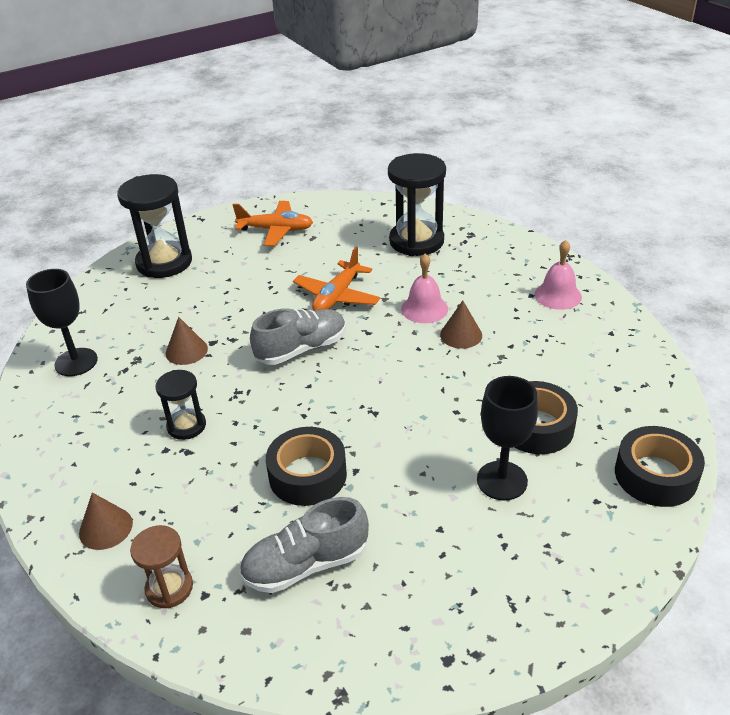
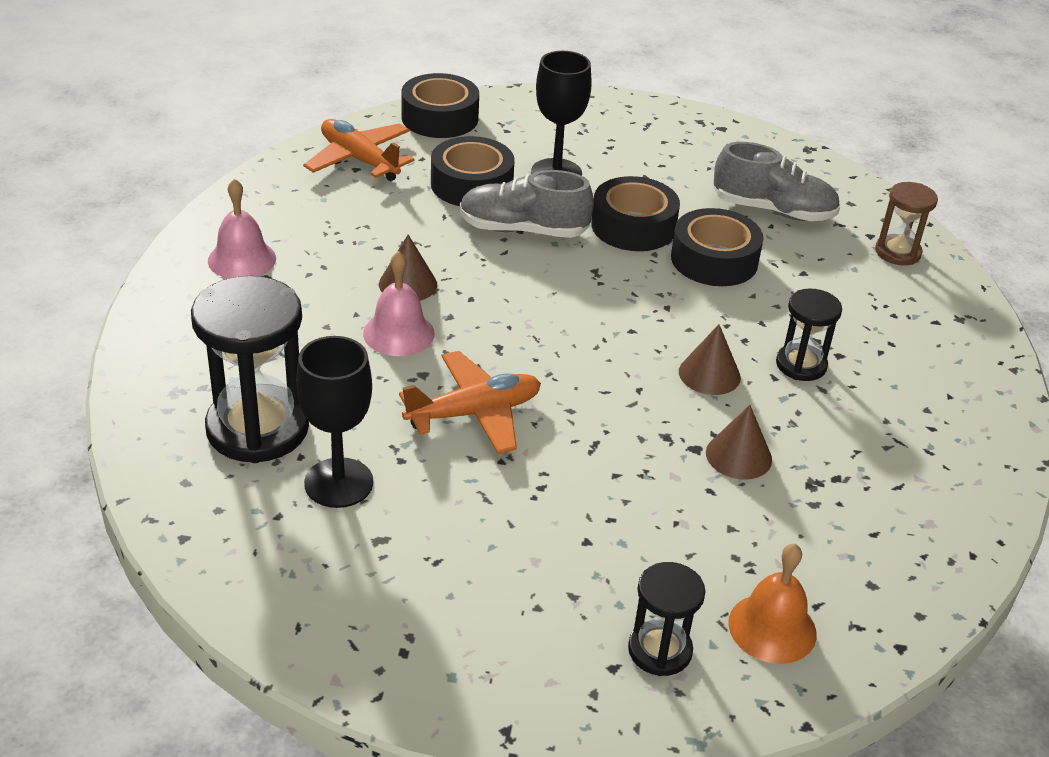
camera: 145 degrees left, 0 degrees up
(76, 362) = (900, 530): black goblet -> black goblet (338, 483)
(106, 528) = (936, 320): brown cone -> brown cone (709, 374)
(121, 292) = (772, 628): none -> orange bell
(164, 262) = (659, 650): black hourglass -> black hourglass, size x0.55
(276, 230) = (414, 598): orange plane -> orange plane (359, 160)
(301, 349) = (596, 373): grey shoe -> grey shoe (523, 230)
(391, 467) = (633, 226): none -> black tape

